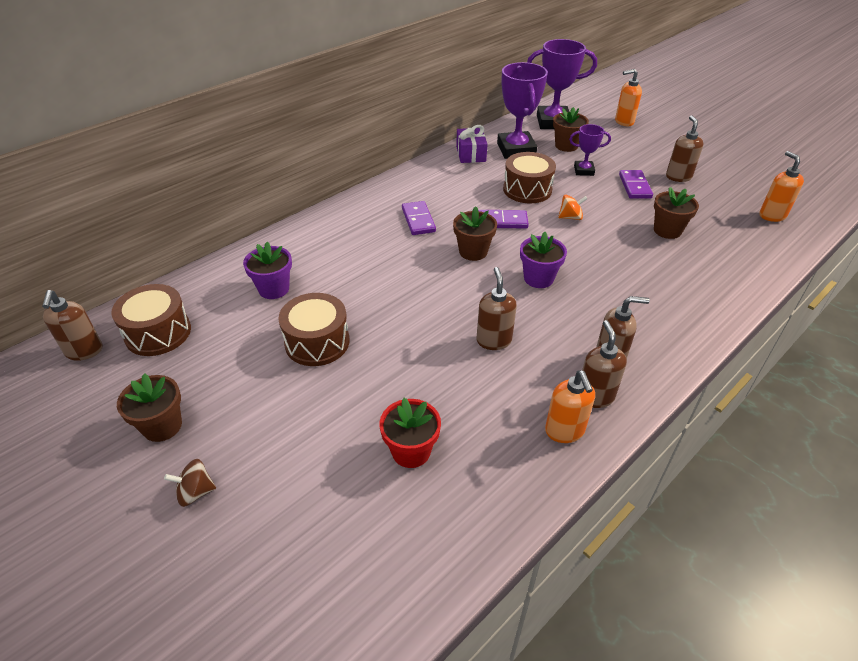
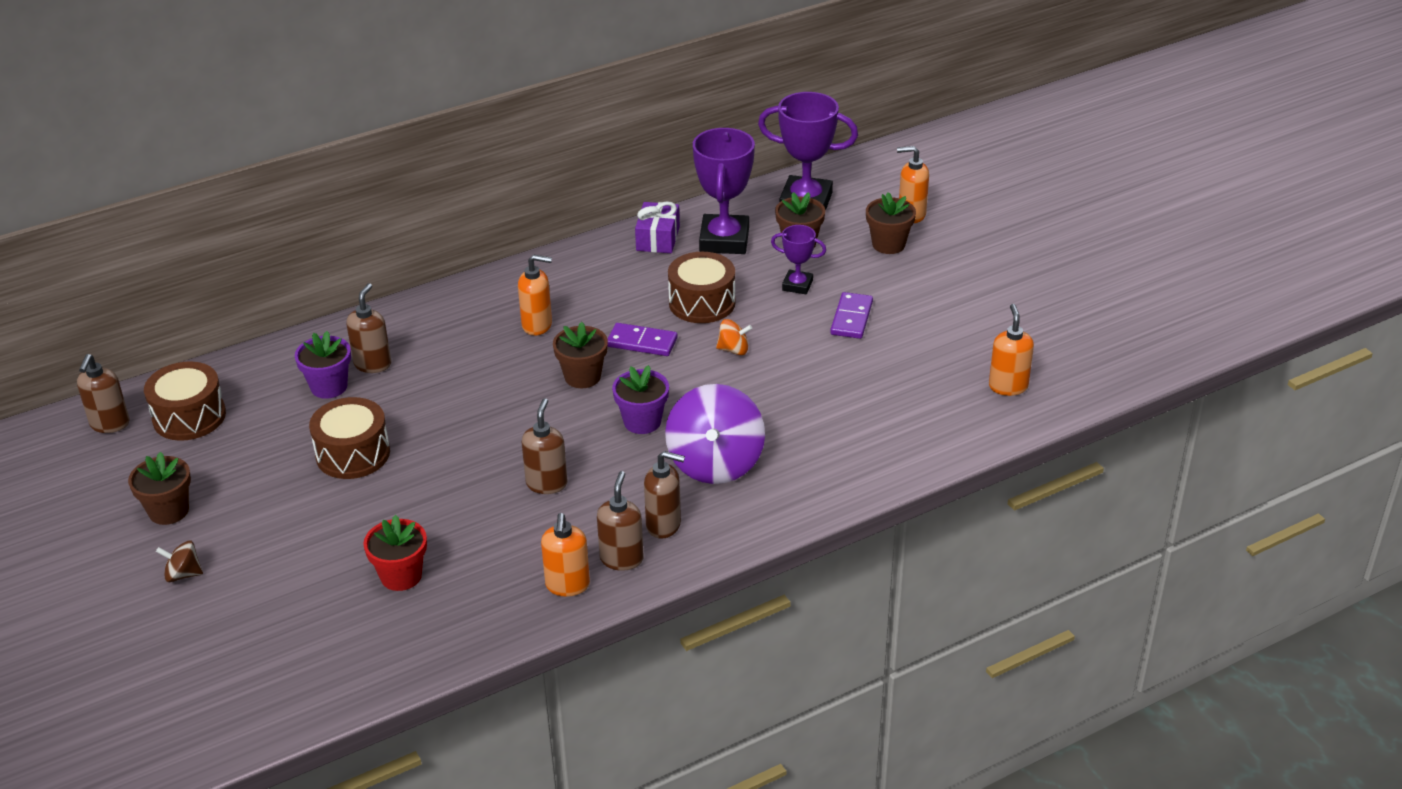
camera: 15 degrees right, 5 degrees down
(418, 220) = (537, 325): purple domino -> orange soap dispenser
(614, 301) = (715, 463): none -> purple spinning top
(667, 230) = (848, 386): brown flower pot -> brown flower pot (888, 244)
(678, 177) = (923, 313): brown soap dispenser -> brown soap dispenser (373, 364)

